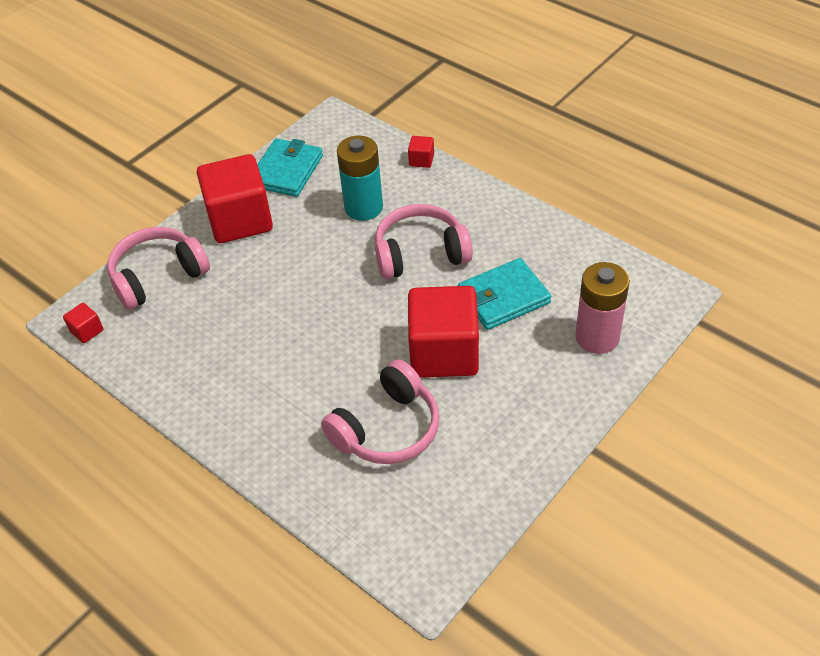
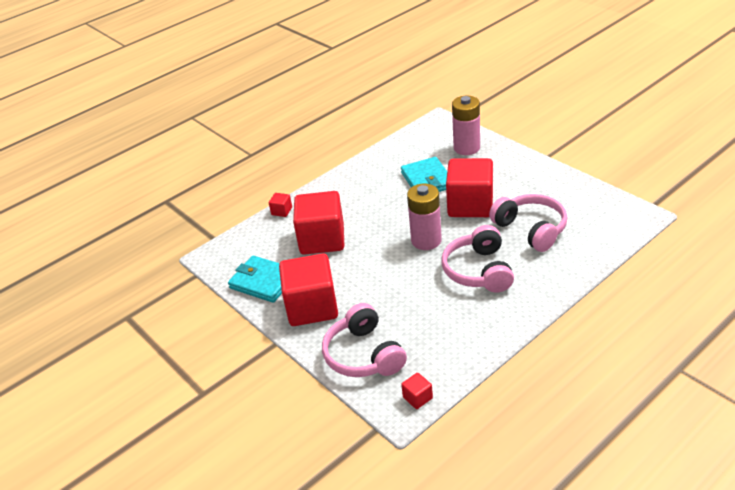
camera: 80 degrees left, 10 degrees down
(361, 310) = (426, 240): none -> pink battery
(363, 207) = (322, 240): turquoise battery -> red cube
(420, 253) = (378, 213): pink headphones -> pink headphones (479, 271)

